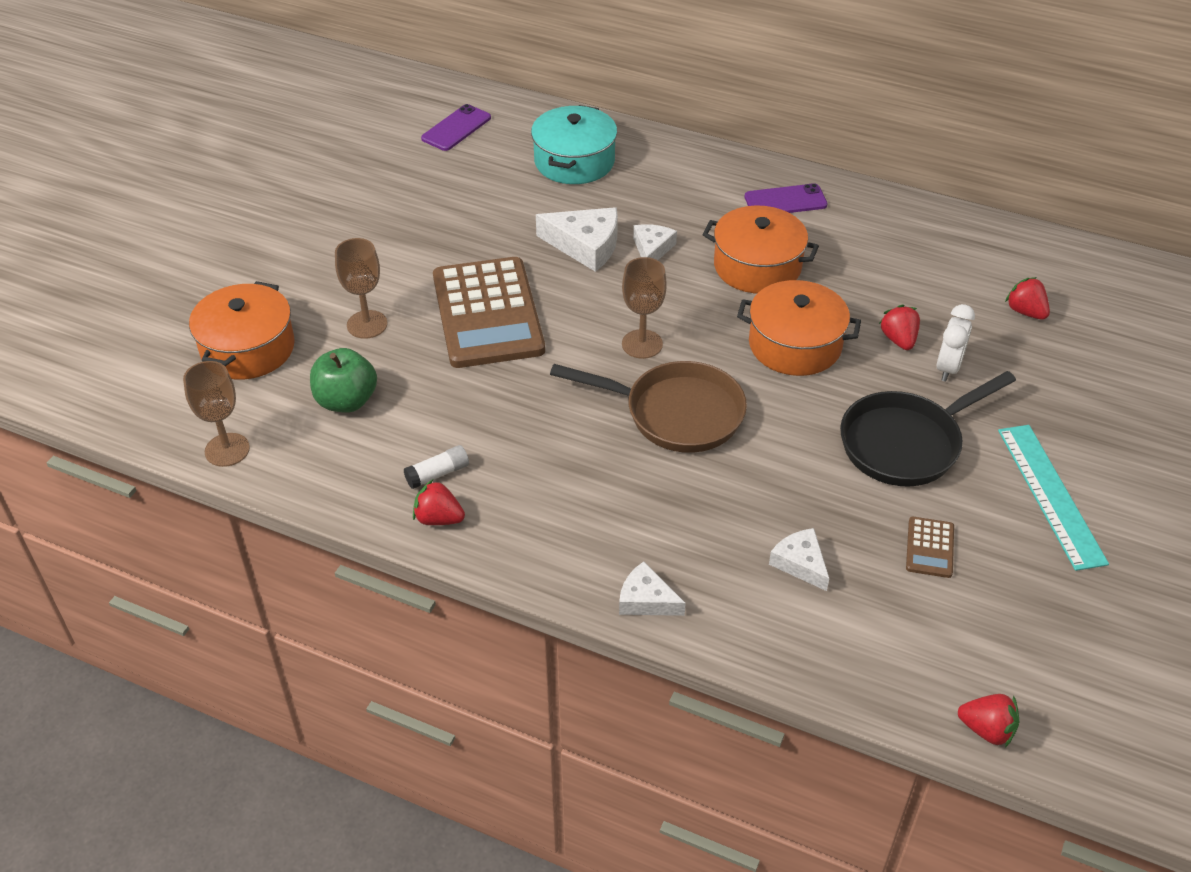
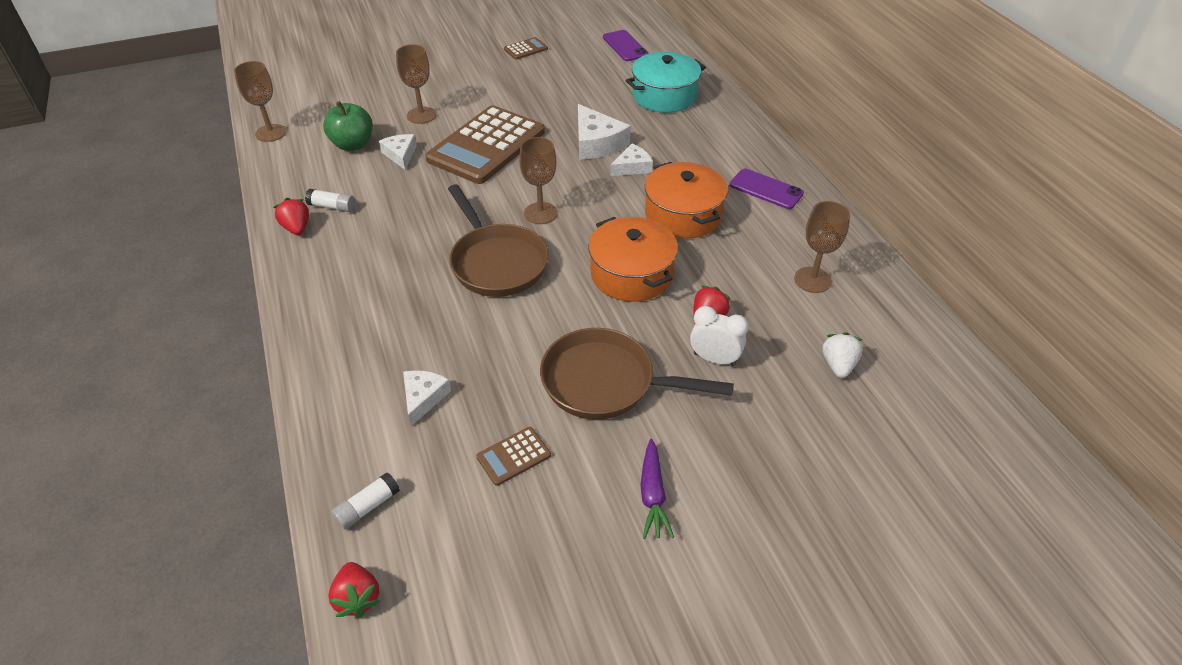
camera: 45 degrees right, 0 degrees up
(248, 348) = (354, 94): orange pot -> none
(358, 188) = (525, 49): none -> brown calculator
(456, 128) = (625, 46): purple phone -> purple phone turned 75 degrees clockwise
(646, 600) = (315, 347): white cheese -> white cheese (400, 155)
(893, 671) = (367, 507): none -> white glue stick
(906, 443) = (605, 382): black pan -> brown pan
(922, 257) = (812, 280): none -> brown goblet
(948, 368) = (714, 359): white clock -> white clock turned 135 degrees counterclockwise
(1025, 312) = (838, 365): red strawberry -> white strawberry
(1050, 495) = (653, 495): turquoise ruler -> purple carrot

